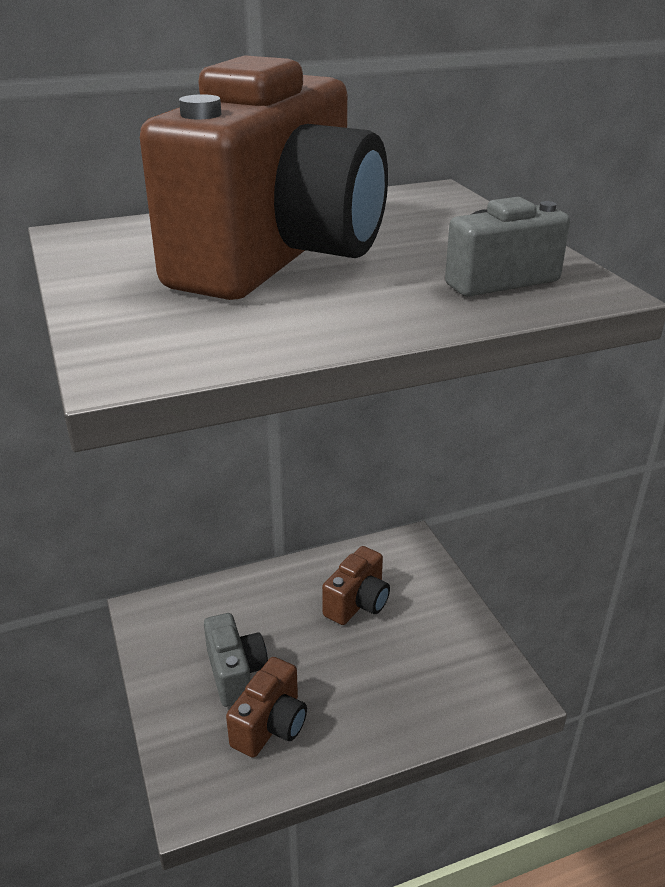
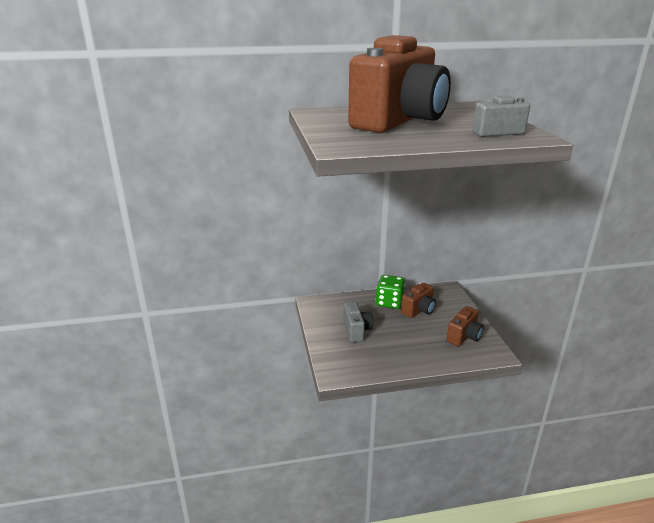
camera: 10 degrees right, 5 degrees down
(270, 725) = (372, 351): brown camera -> brown camera (464, 336)
(299, 590) = (389, 302): none -> green dice

